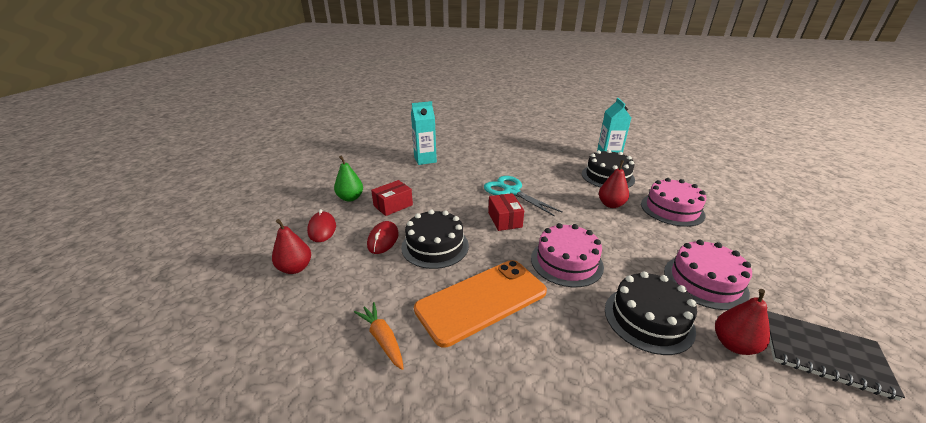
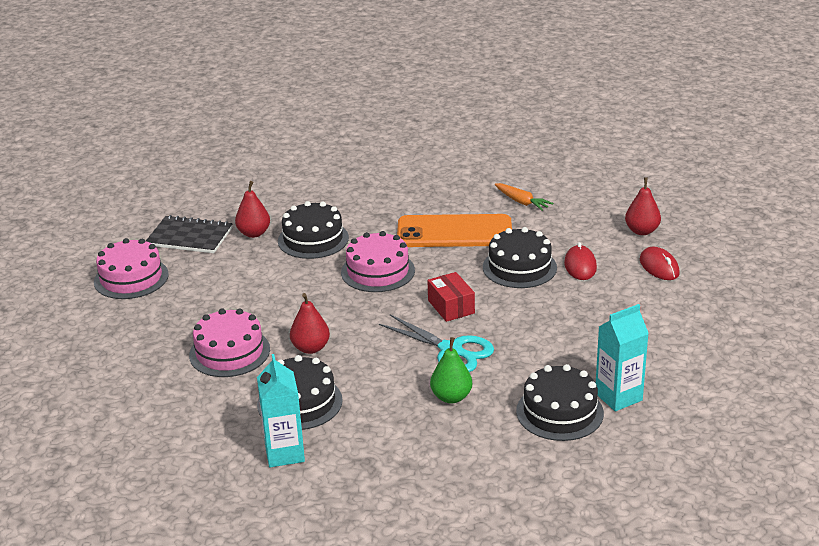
camera: 170 degrees right, 0 degrees up
(350, 198) = (668, 308): green pear -> green pear (451, 397)
(393, 205) = (602, 306): red box -> none
(460, 157) = (559, 412): none -> black cake
(481, 300) = (454, 232): orange phone -> orange phone turned 45 degrees clockwise
(705, 281) = (246, 273): pink cake -> pink cake (131, 278)

